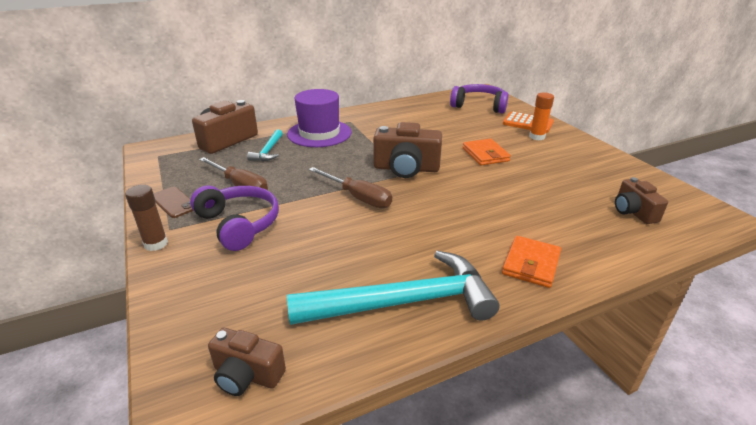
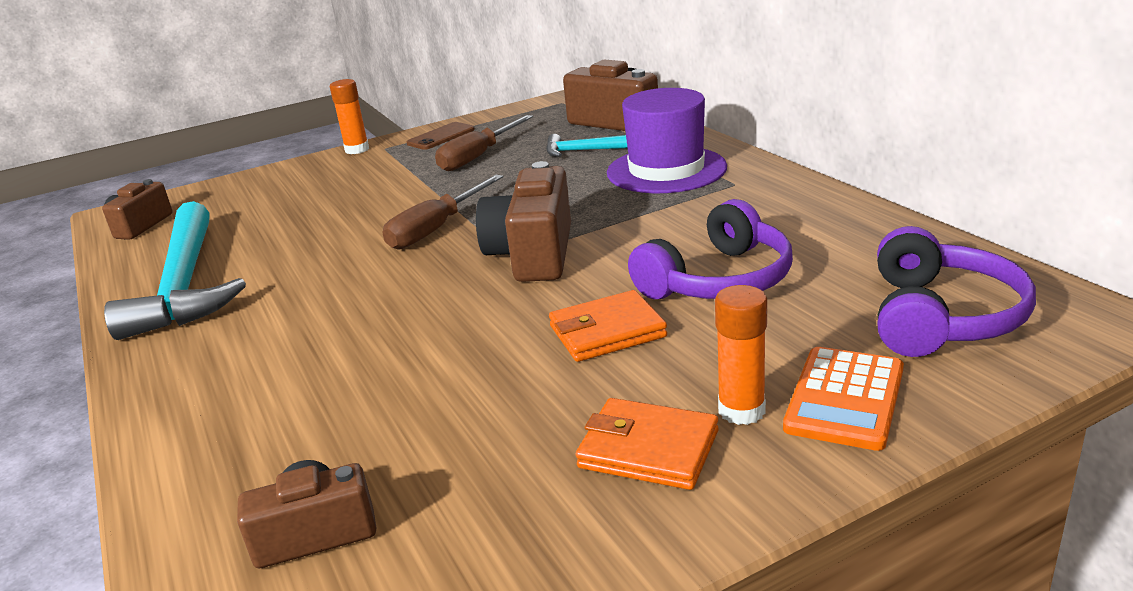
camera: 90 degrees right, 5 degrees down
(156, 244) = (357, 150): brown glue stick -> orange glue stick
(239, 224) = (384, 175): purple headphones -> purple headphones (718, 280)
(531, 264) = (204, 377): orange wallet -> orange wallet (648, 449)

